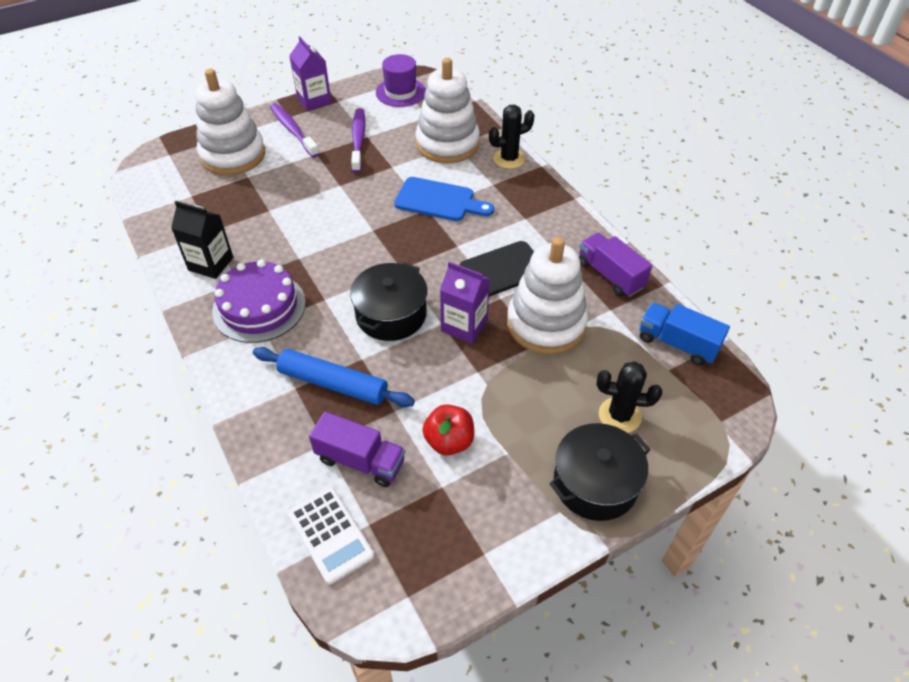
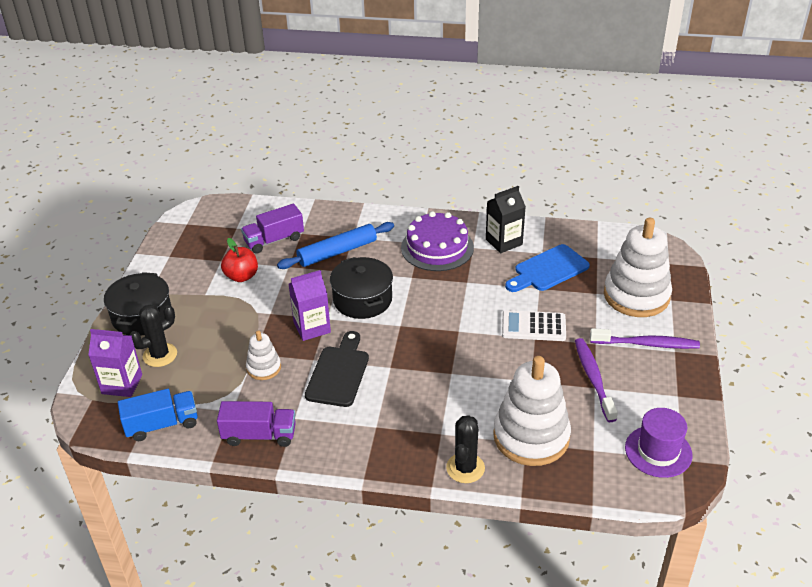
camera: 130 degrees right, 10 degrees down
(314, 100) = (692, 379): purple carton -> purple carton (122, 384)
(330, 535) = (248, 214): white calculator -> white calculator (533, 326)
(358, 140) = (593, 379): purple toothbrush -> purple toothbrush turned 135 degrees counterclockwise
(439, 200) = (454, 386): blue cutting board -> blue cutting board (548, 270)
(546, 324) = (264, 368): white stacking toy -> white stacking toy, size x0.49

